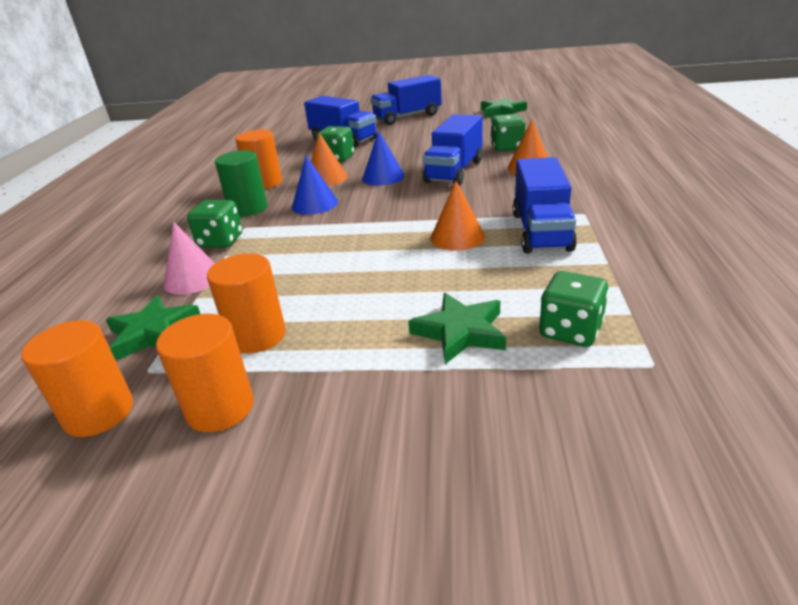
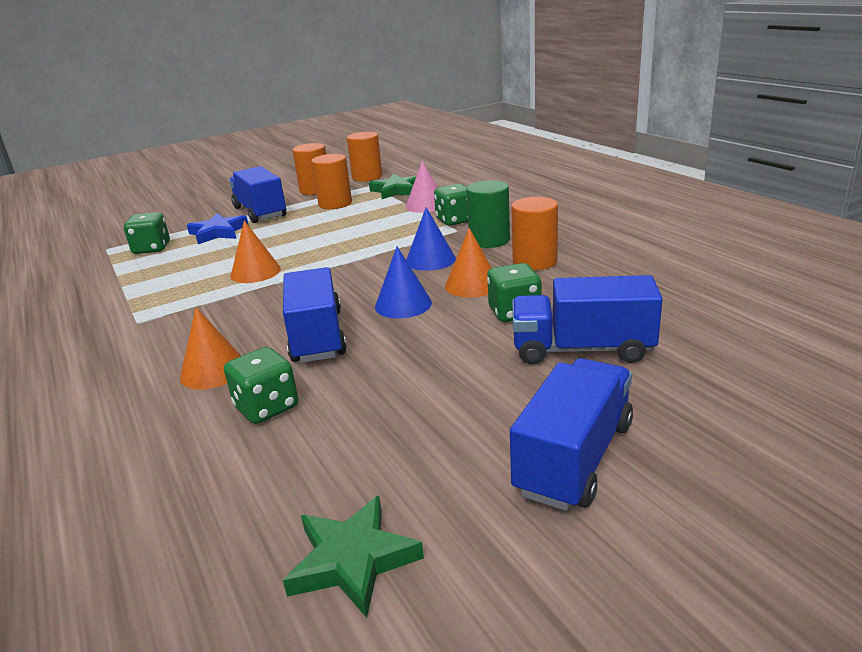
camera: 145 degrees right, 5 degrees down
(460, 332) = (218, 232): green star -> blue star
(541, 231) = (180, 295): blue truck -> blue truck (260, 212)

